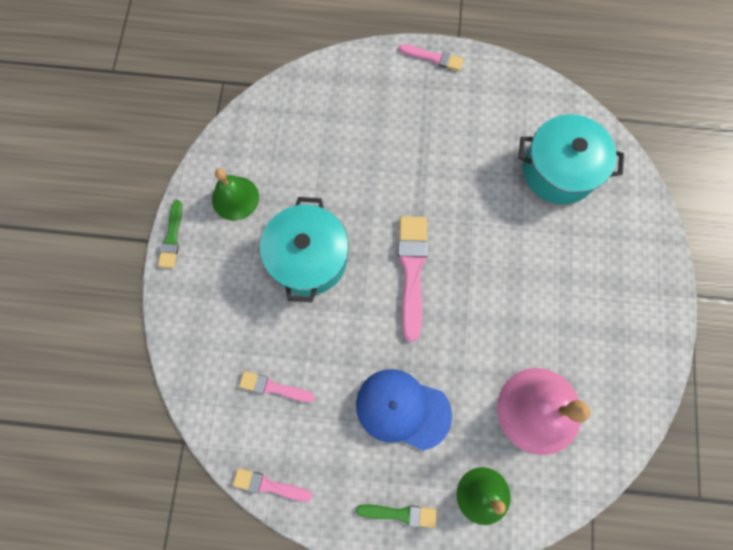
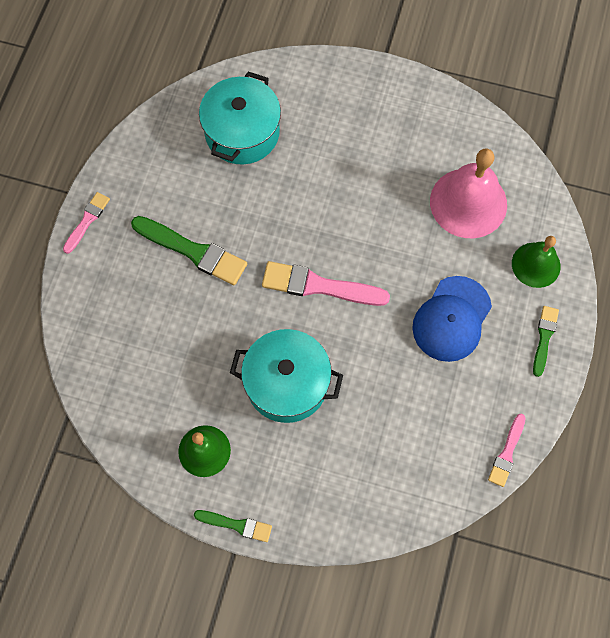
camera: 80 degrees left, 5 degrees down
(273, 387) = (414, 436): pink brush -> none
(423, 151) = (193, 251): none -> green brush

